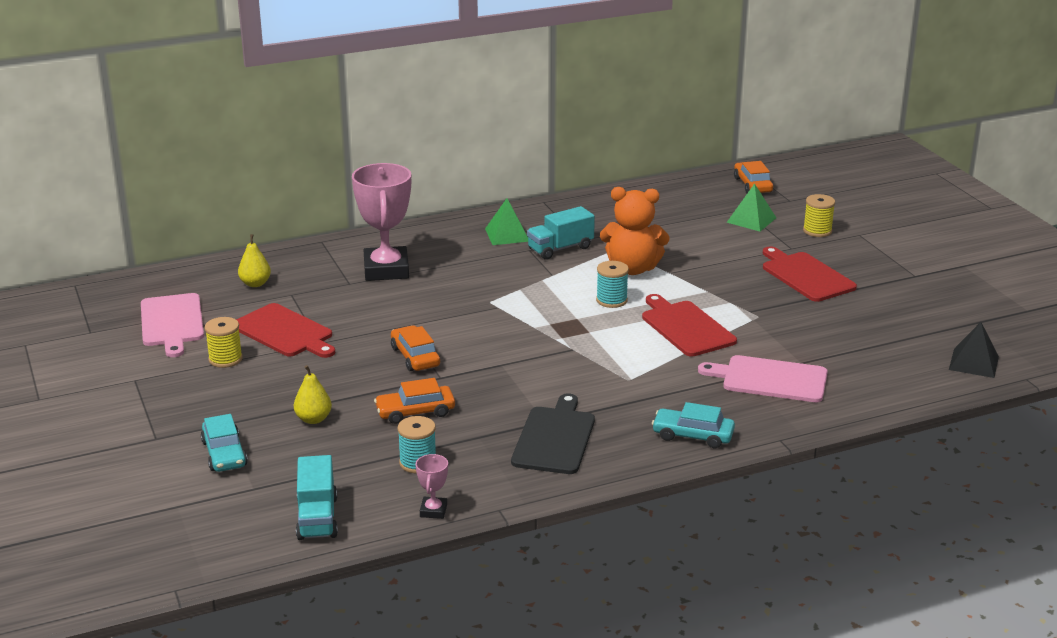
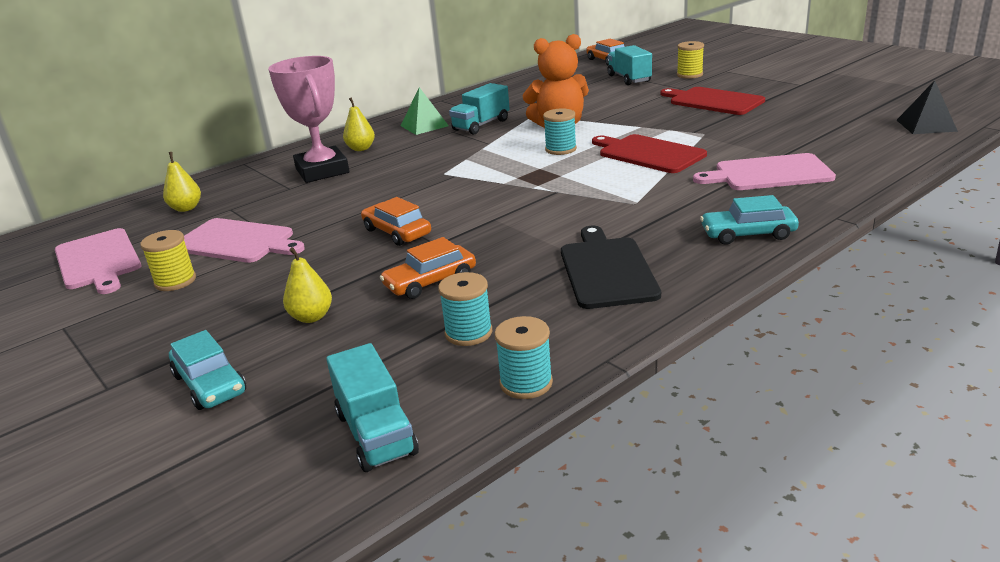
camera: 15 degrees left, 0 degrees up
(285, 332) = (237, 242): red cutting board -> pink cutting board
(433, 250) = (361, 148): none -> yellow pear
(433, 511) = (526, 383): pink trophy -> turquoise spool
(751, 220) = (629, 78): green pyramid -> turquoise truck

